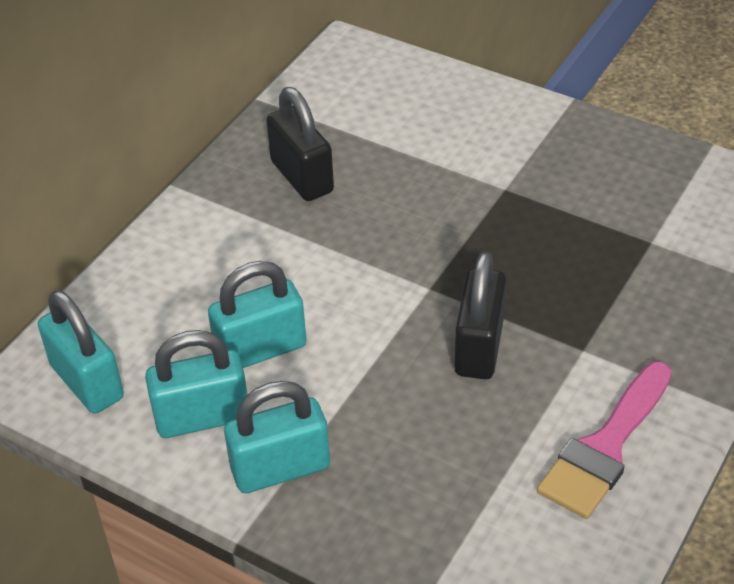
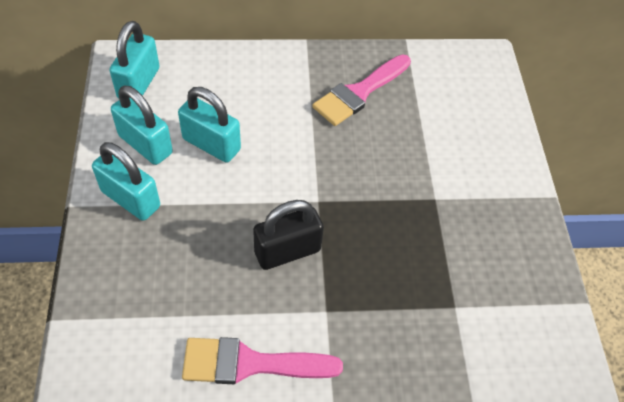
camera: 50 degrees right, 10 degrees up
(302, 177) = (359, 92): black padlock -> pink brush

